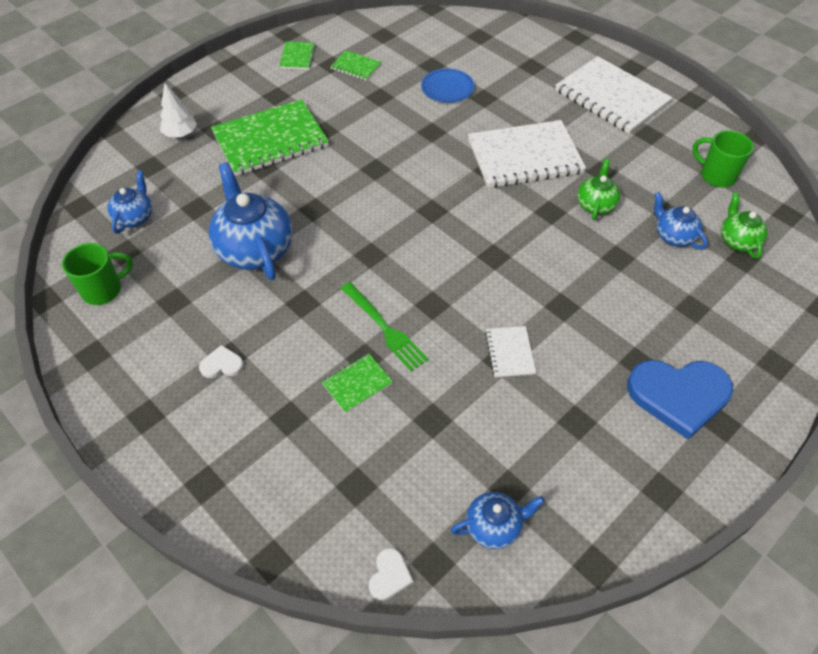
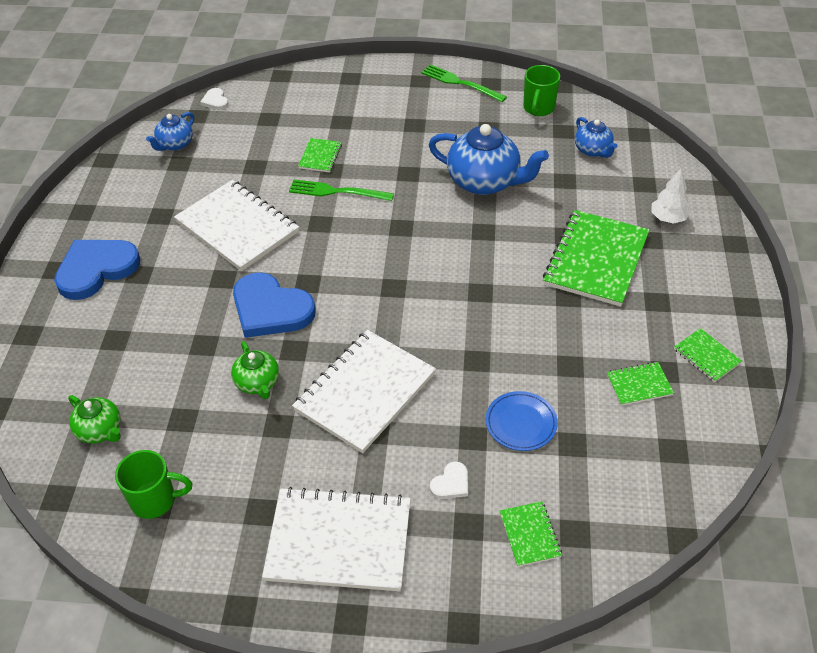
camera: 140 degrees right, 5 degrees down
(116, 379) = (459, 83): none -> green fork
(222, 364) = (412, 120): white heart -> white heart (451, 483)
(503, 47) = (530, 534): none -> green notebook
(509, 352) = (237, 227): white notebook -> white notebook, size x2.17
(542, 253) = (270, 309): none -> blue heart
(673, 236) = (165, 396): blue teapot -> none

